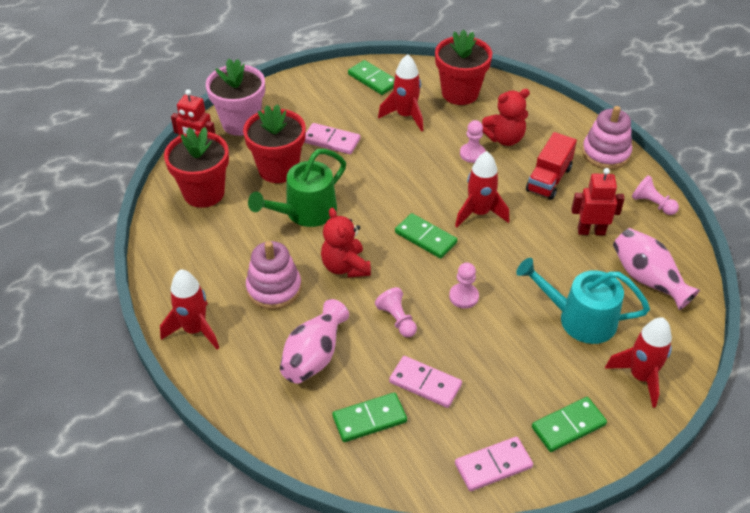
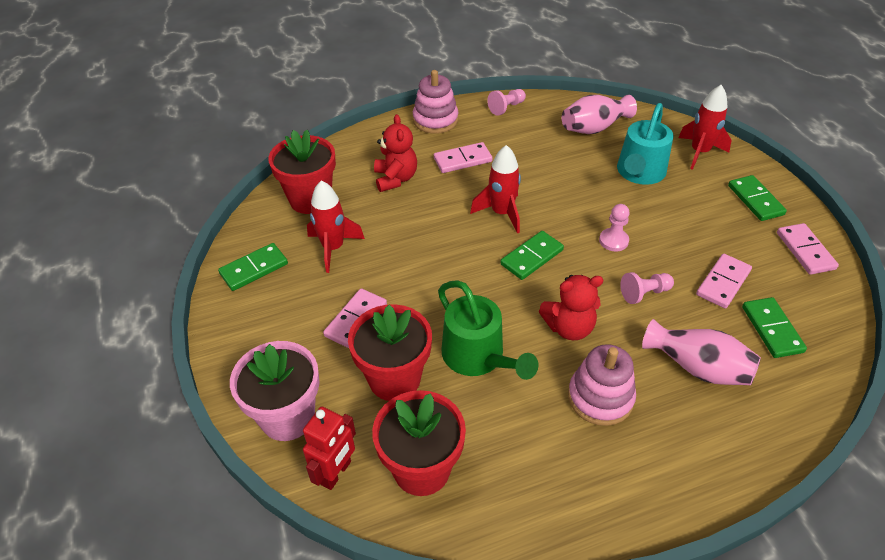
camera: 80 degrees left, 0 degrees up
(195, 330) = (667, 486): red rocket -> none
(472, 154) = (412, 205): pink pawn -> none
(548, 179) = (462, 160): red truck -> pink domino
(591, 231) = (535, 147): red robot -> none

